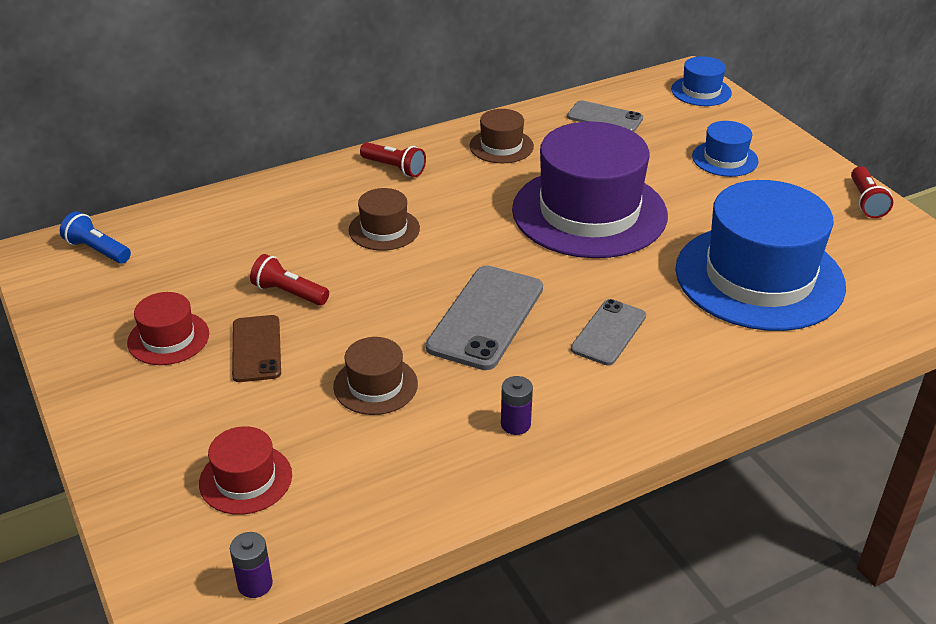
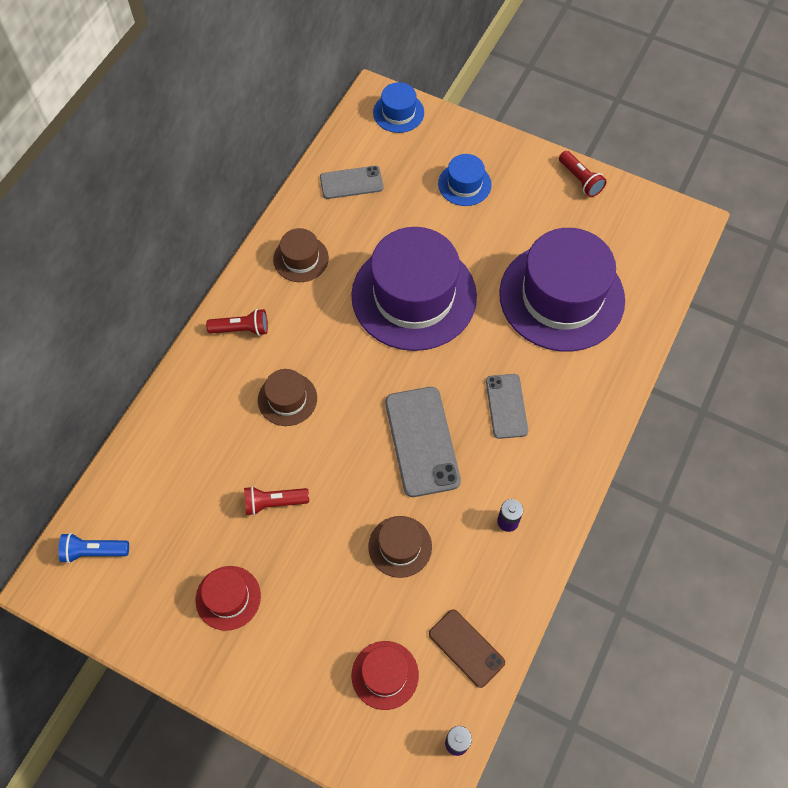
camera: 35 degrees left, 25 degrees up
(256, 349) = (297, 567): brown phone -> brown phone (466, 648)
(759, 277) = (561, 296): blue hat -> purple hat

